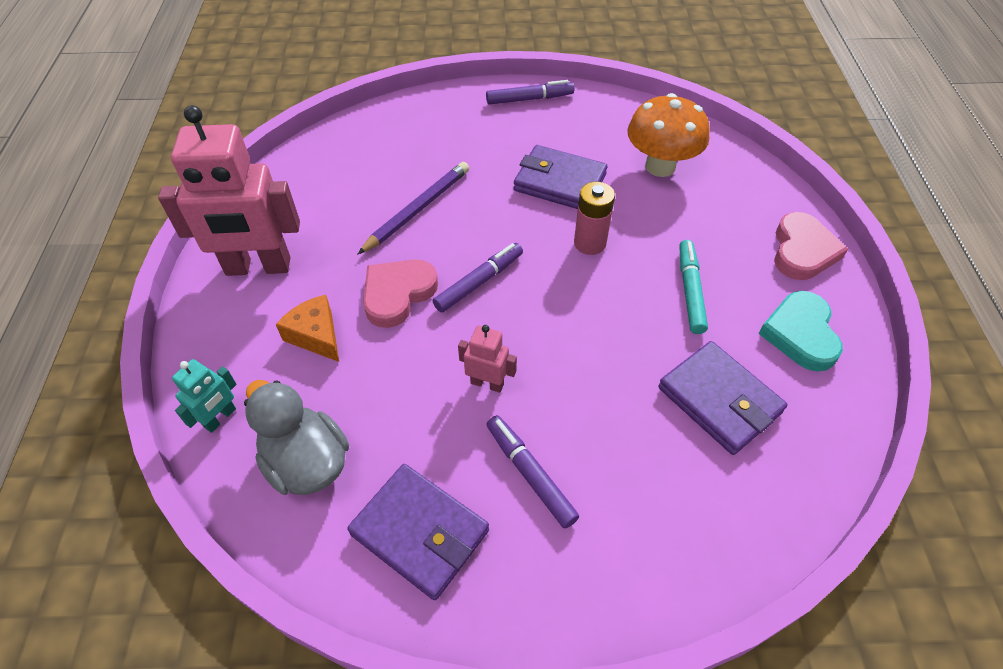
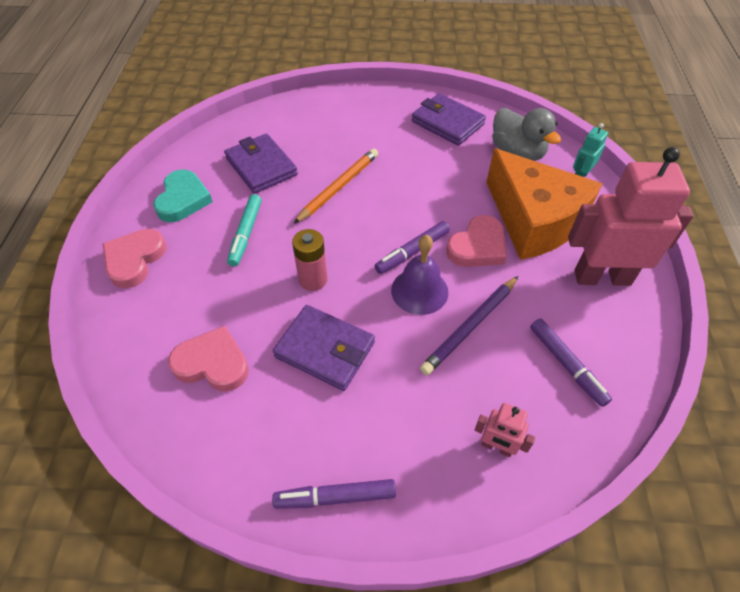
camera: 175 degrees left, 0 degrees up
(316, 335) = (534, 220): orange cheese -> orange cheese, size x2.25
(470, 239) = (419, 291): none -> purple bell
(487, 383) = (409, 184): pink robot -> pink robot (496, 447)
(530, 474) = (386, 141): purple marker -> purple marker (566, 365)
(589, 370) = (339, 187): none -> orange pencil
(660, 166) = (212, 363): orange mushroom -> pink heart

